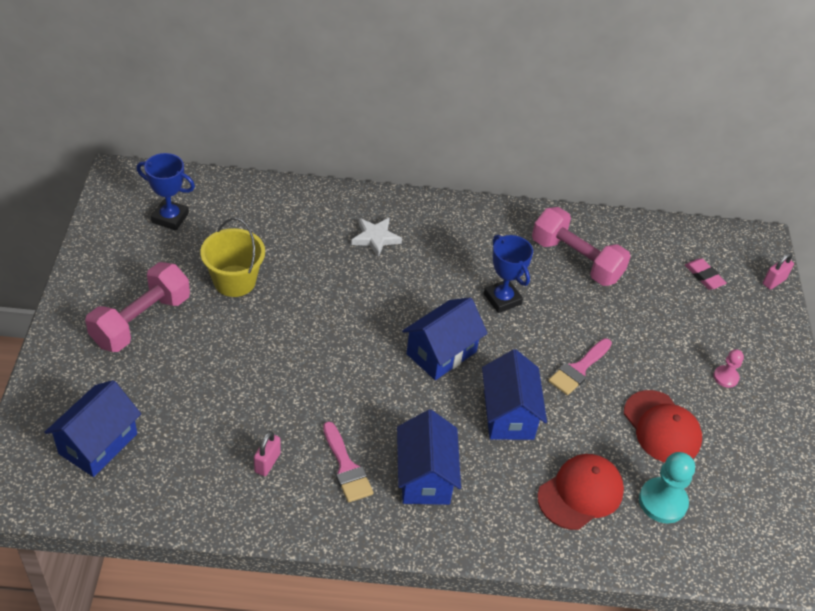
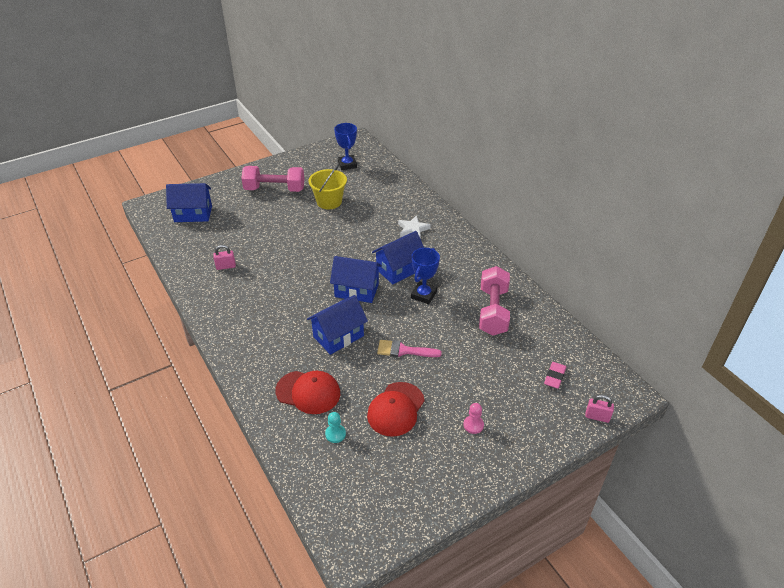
camera: 60 degrees right, 5 degrees down
(346, 467) = (246, 293): pink brush -> none
(425, 477) = (264, 323): blue house -> blue house (399, 269)
(662, 502) = (335, 434): turquoise pawn -> turquoise pawn, size x0.57

